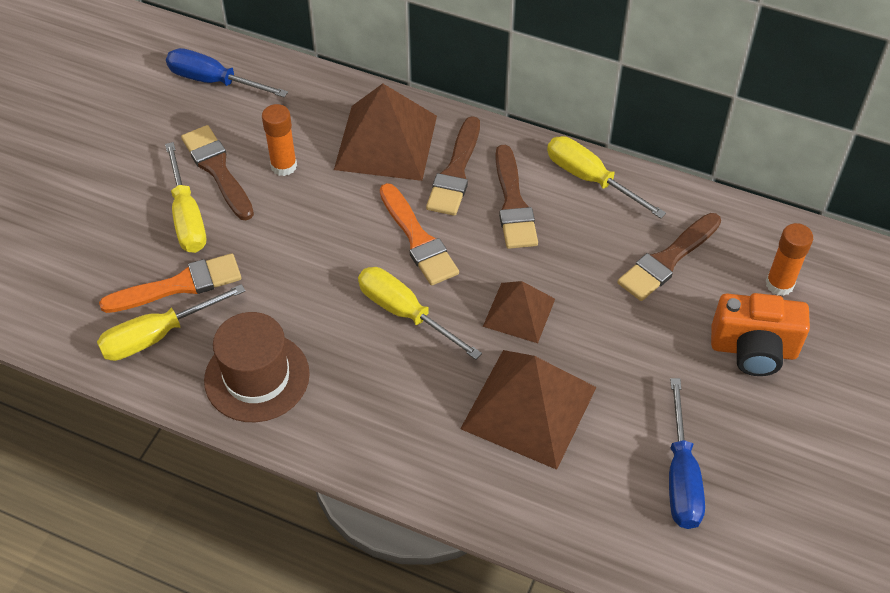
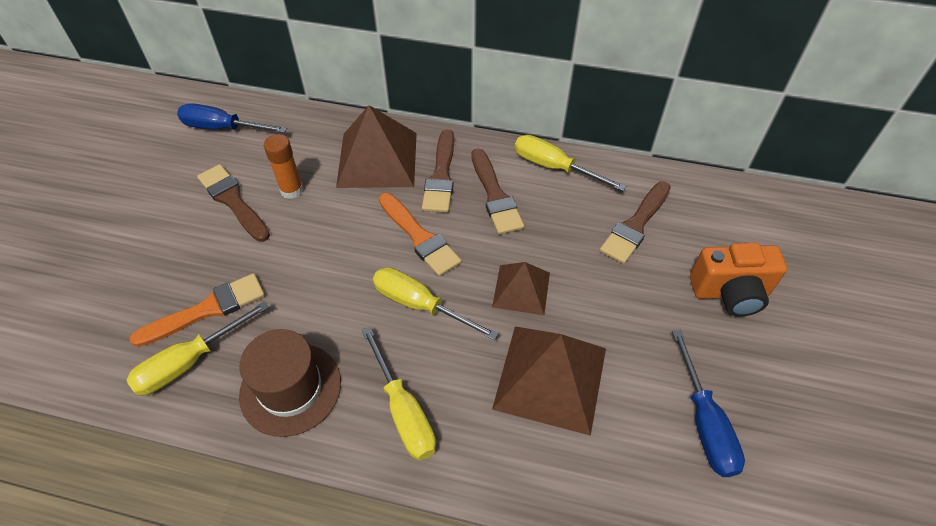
camera: 10 degrees left, 0 degrees up
(187, 217) = (209, 246): yellow screwdriver -> yellow screwdriver (403, 411)
(779, 284) = (733, 233): orange glue stick -> none

